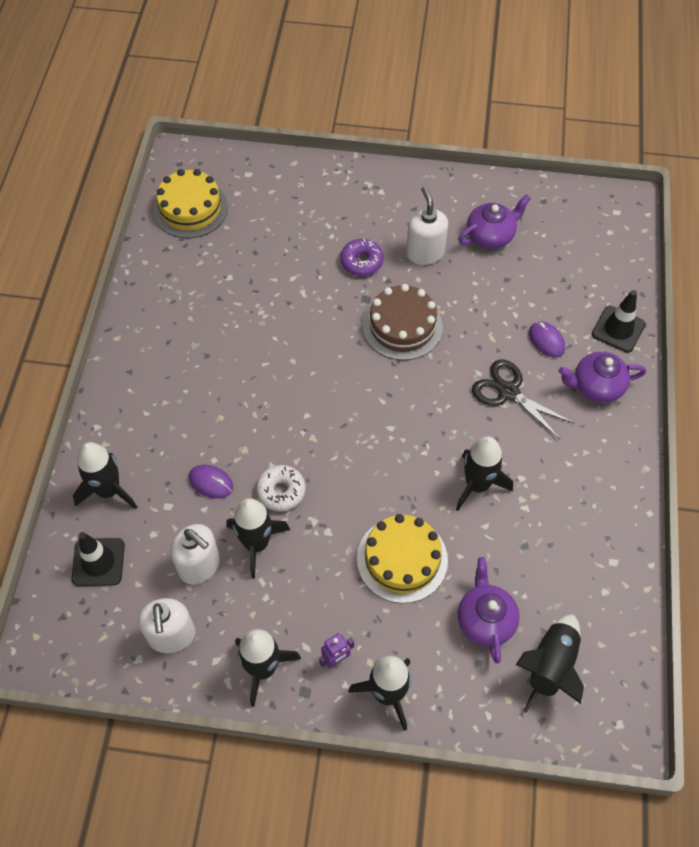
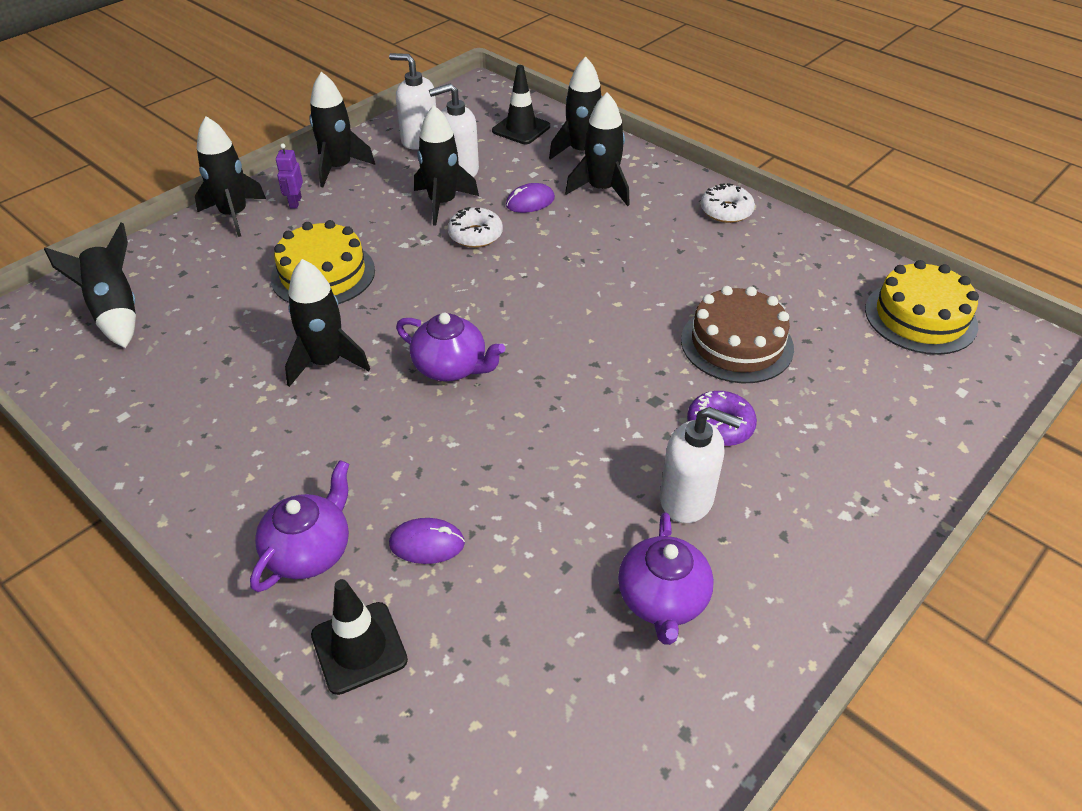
camera: 125 degrees right, 15 degrees down
(136, 350) = (726, 211): none -> white donut
(159, 444) = (601, 189): none -> black rocket
(402, 326) = (584, 411): brown cake -> brown cake (736, 344)
(485, 619) = (206, 295): purple teapot -> purple teapot (451, 367)
(508, 392) = (398, 455): black scissors -> none

